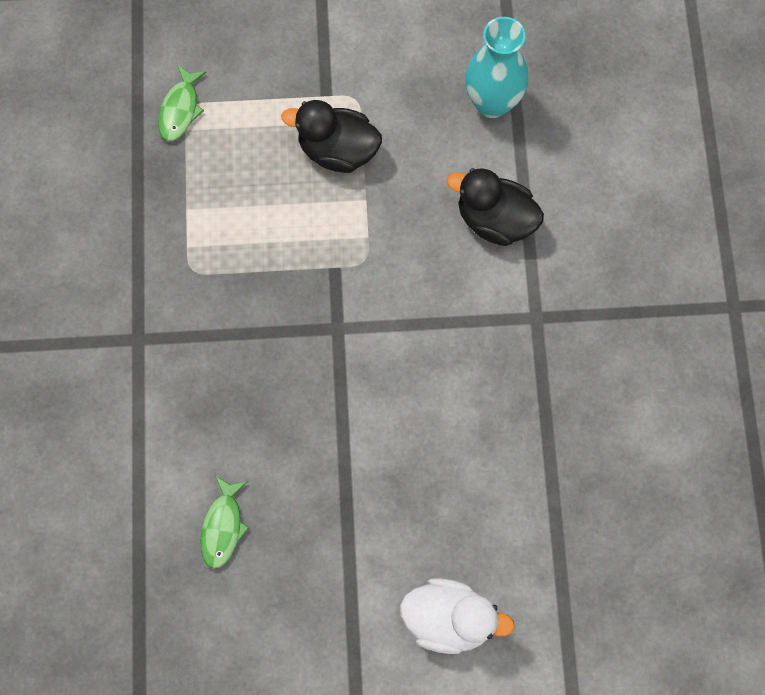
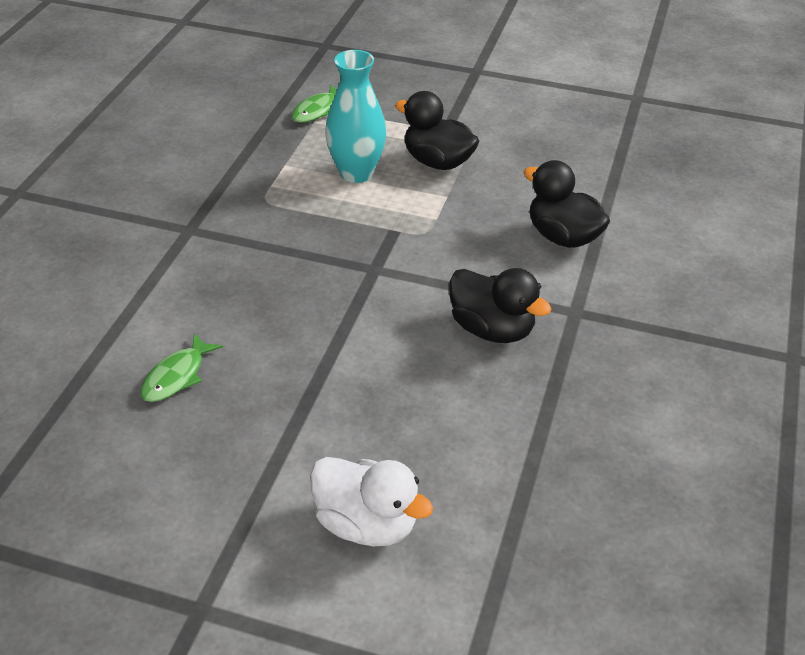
camera: 20 degrees right, 30 degrees down
(471, 367) = (492, 329): none -> black duck
(492, 102) = (593, 166): turquoise vase -> turquoise vase (356, 173)

